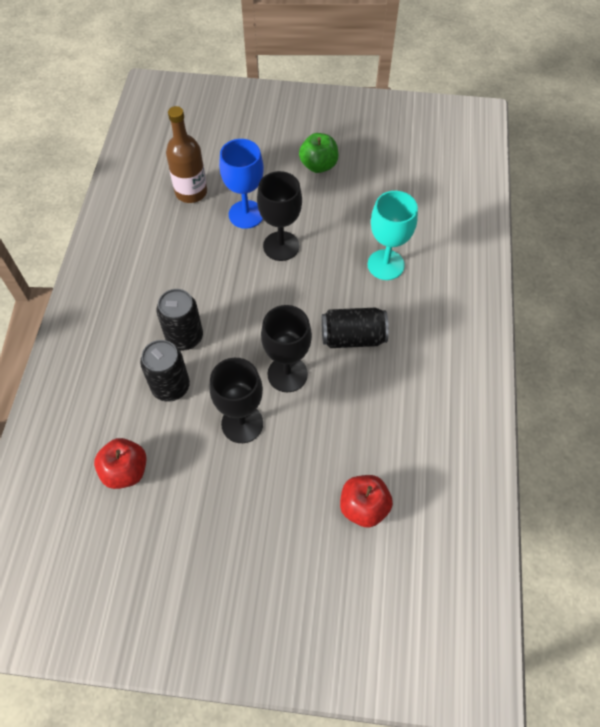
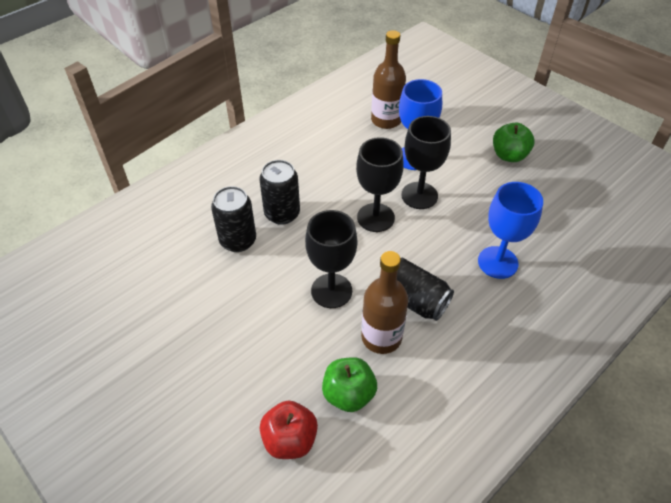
camera: 40 degrees right, 10 degrees down
(125, 471) = (150, 276): red apple -> none
(242, 423) = (261, 302): black goblet -> black goblet (375, 217)
(357, 383) = (381, 337): none -> brown bottle
(373, 443) = (348, 394): none -> green apple
(385, 265) = (497, 262): turquoise goblet -> blue goblet

